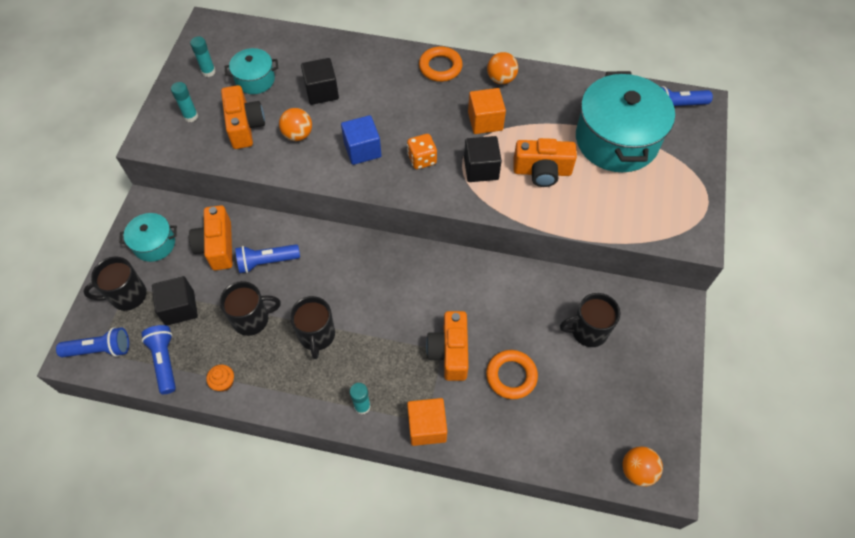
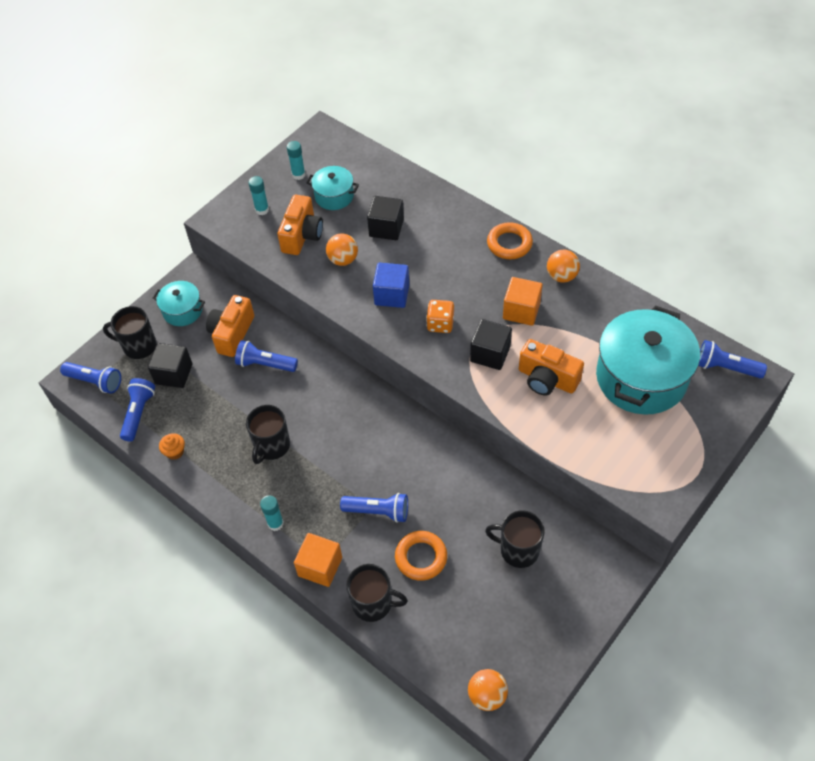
camera: 30 degrees right, 5 degrees down
(252, 319) = (226, 408): black mug -> black mug (373, 603)
(450, 352) = (378, 511): orange camera -> blue flashlight

